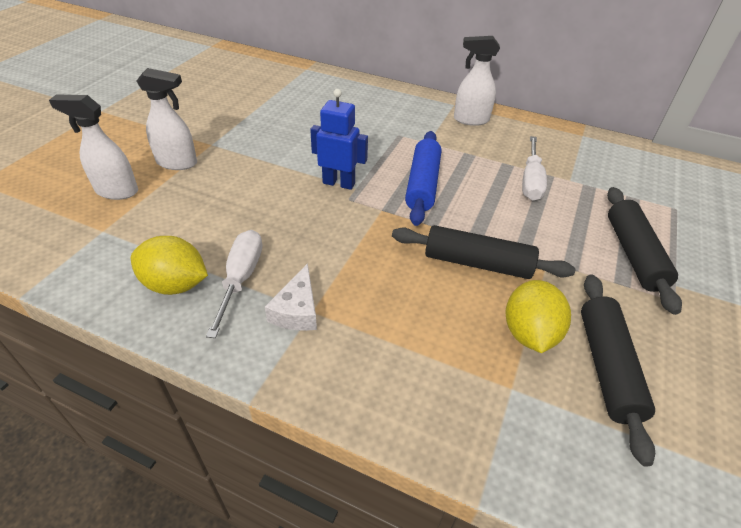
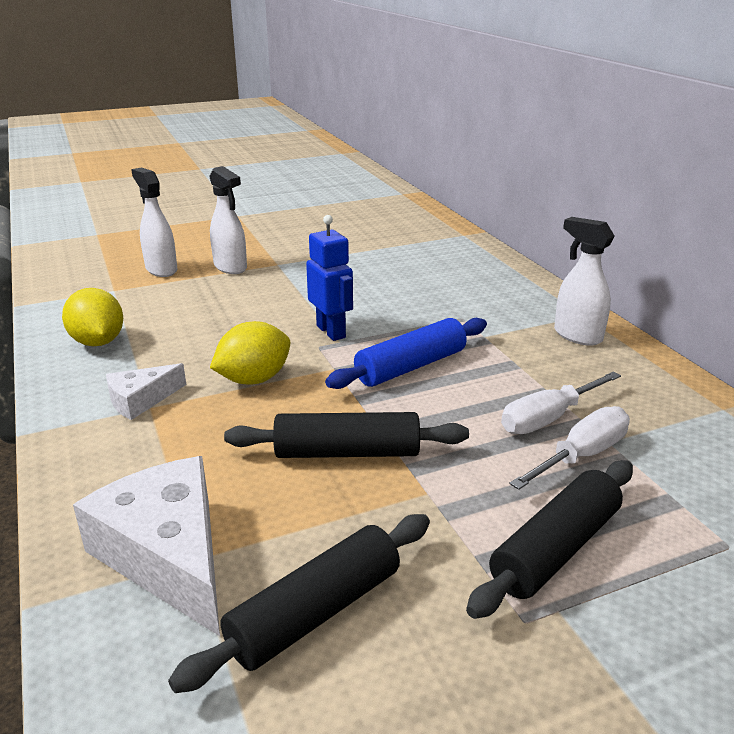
camera: 45 degrees right, 15 degrees down
(241, 279) = (141, 360): white screwdriver -> white screwdriver (581, 456)
(477, 263) = (347, 452): black rolling pin -> black rolling pin turned 60 degrees counterclockwise
(496, 398) = (168, 555): none -> white cheese
(529, 333) = (291, 533): yellow lemon -> yellow lemon (254, 379)

